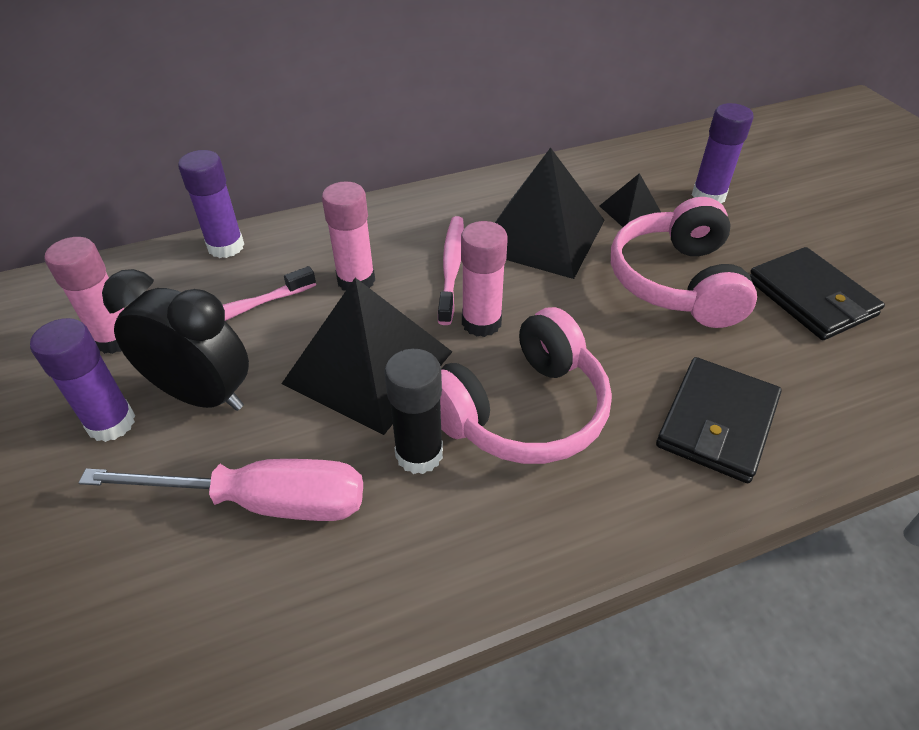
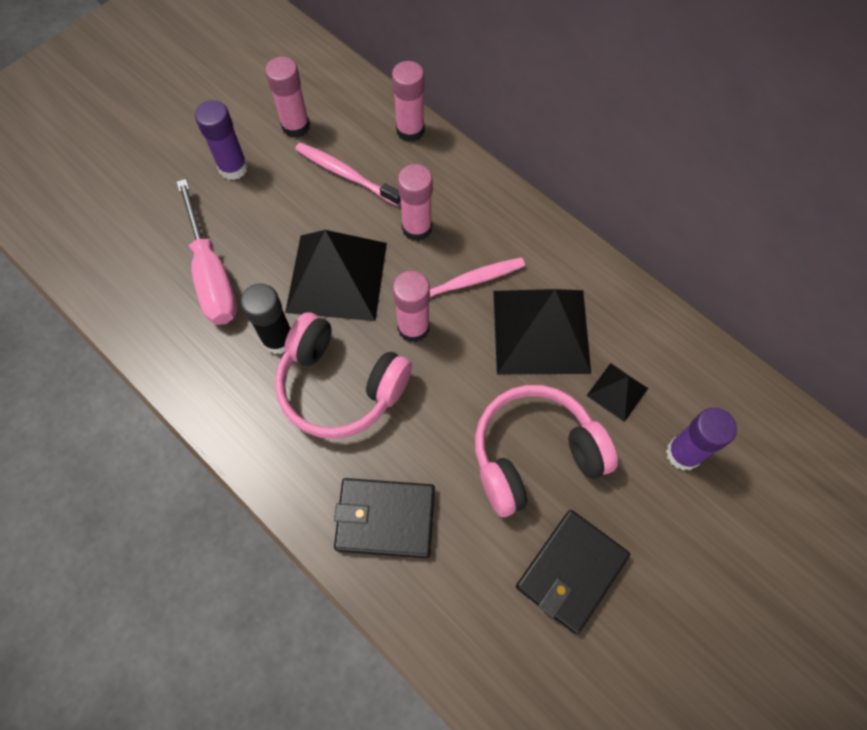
camera: 65 degrees right, 20 degrees up
(202, 395) = (272, 199): black clock -> none
(226, 246) = (410, 130): purple glue stick -> pink glue stick

